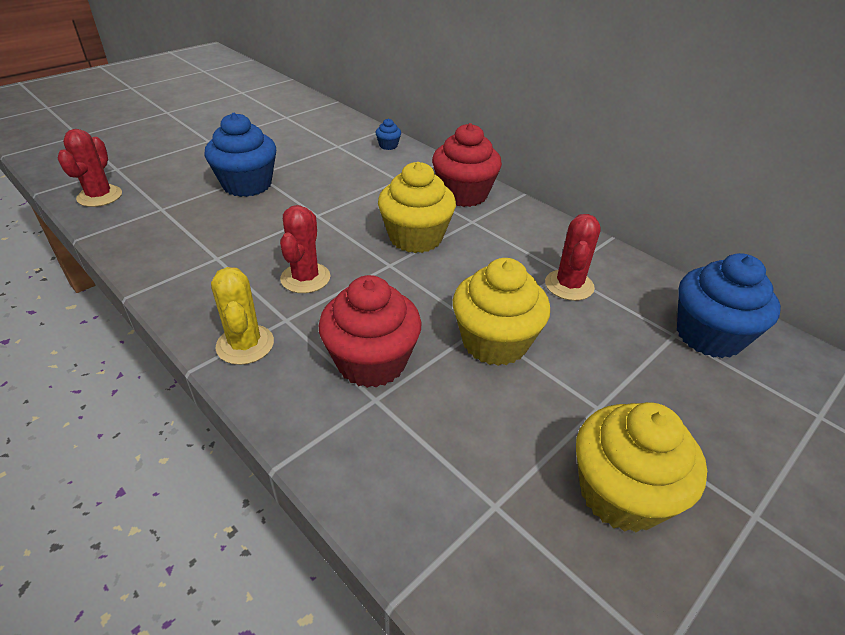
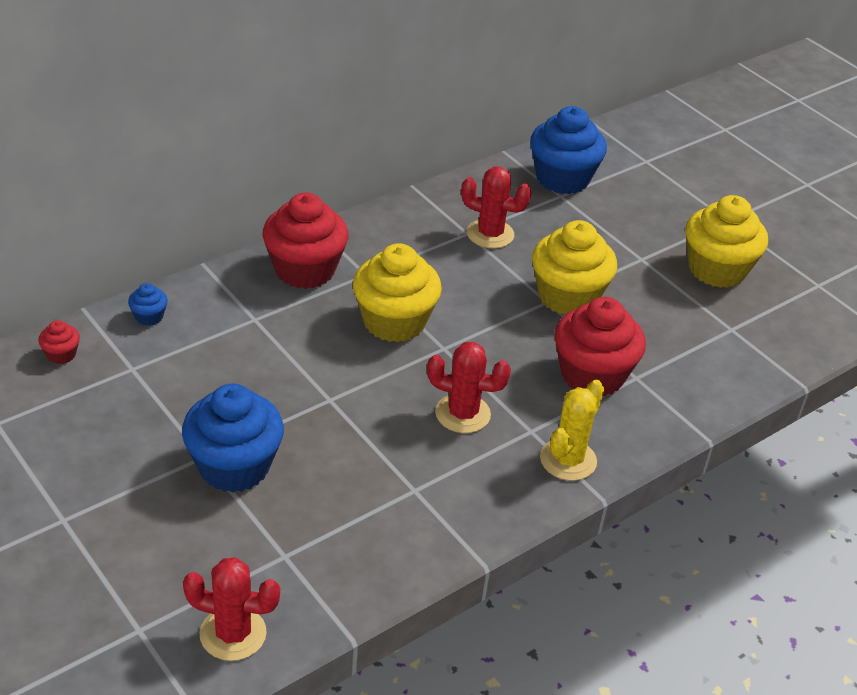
camera: 85 degrees left, 0 degrees up
(245, 345) = (568, 460): yellow cactus -> yellow cactus turned 45 degrees counterclockwise
(345, 125) = (61, 354): none -> red cupcake

